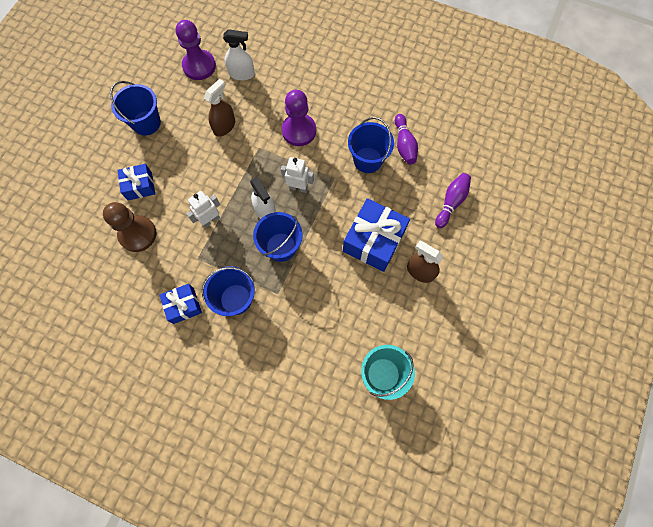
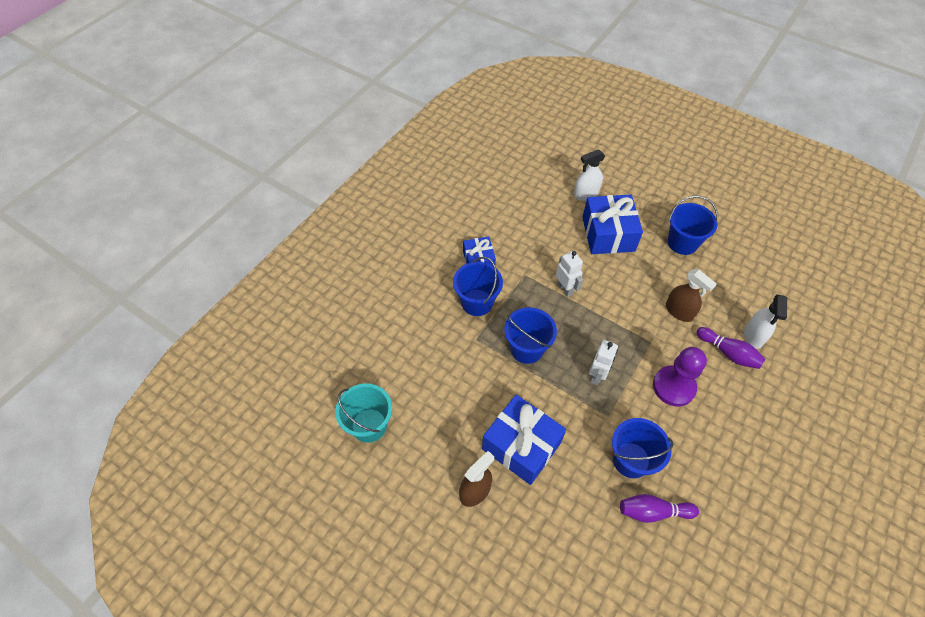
camera: 100 degrees right, 15 degrees down
(137, 234) = (556, 230): brown pawn -> none
(140, 186) = (608, 234): blue gift -> blue gift, size x1.73
(199, 66) = (761, 294): purple pawn -> none
(265, 211) = (570, 339): white spray bottle -> white spray bottle (585, 194)
(451, 202) = (563, 555): purple bowling pin -> purple bowling pin (728, 353)

